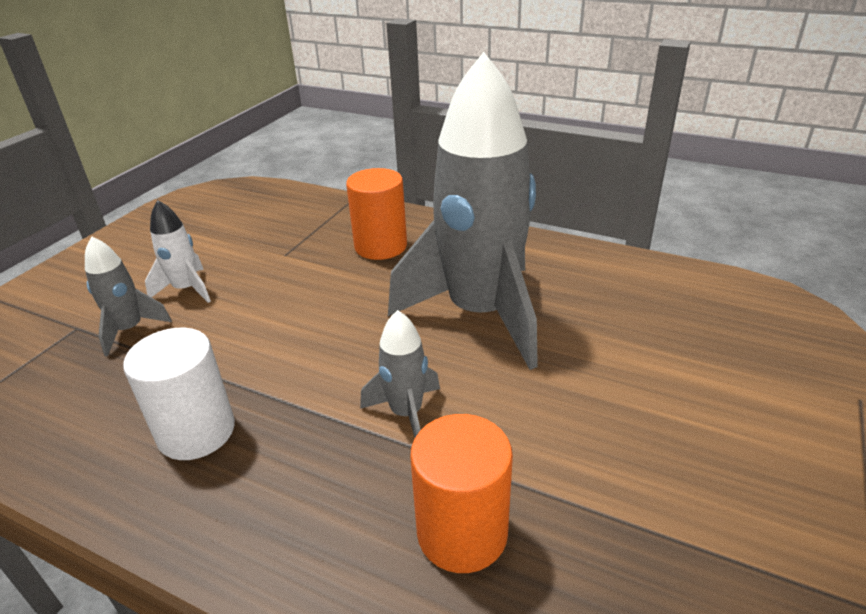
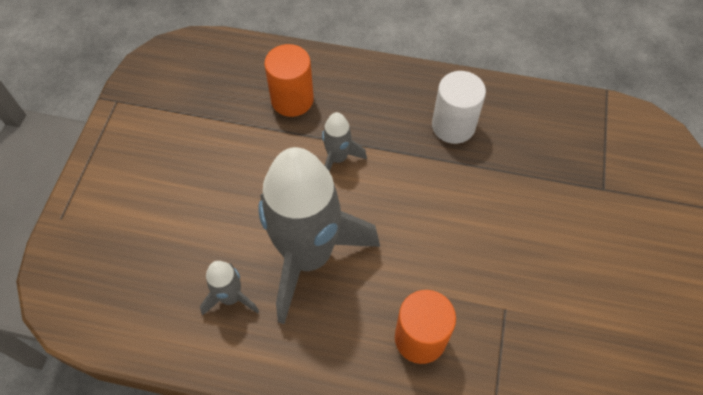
camera: 165 degrees right, 25 degrees up
(130, 330) = (562, 193): grey rocket -> grey rocket (231, 297)
(186, 289) = (556, 244): white rocket -> none

